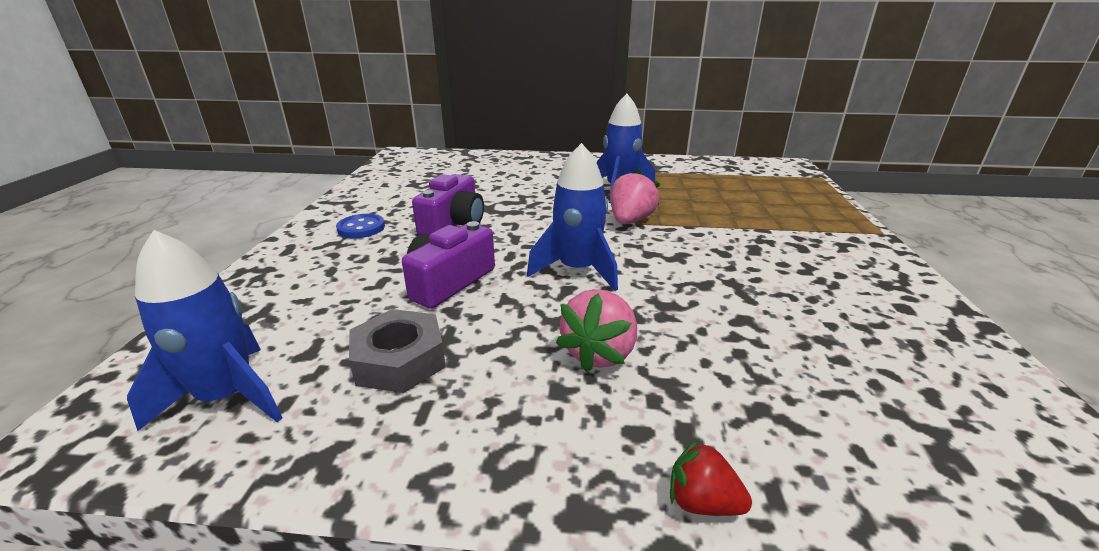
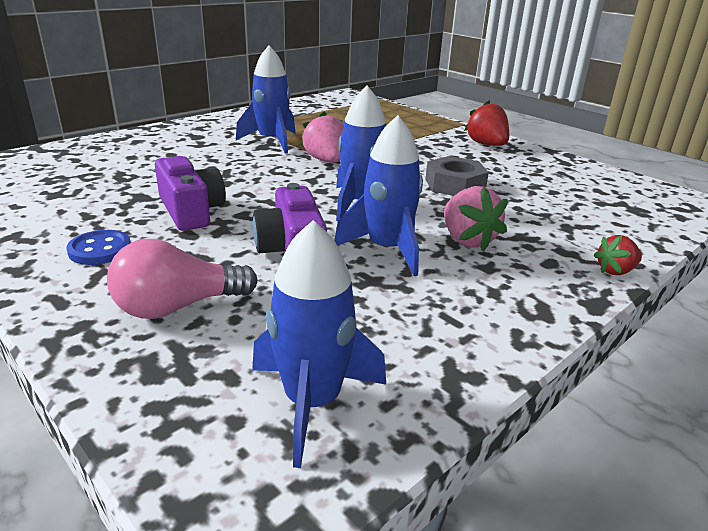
camera: 50 degrees left, 0 degrees up
(315, 284) = (177, 307): none -> pink light bulb
(399, 360) = (375, 307): grey nut -> grey nut (454, 185)
(510, 320) = (387, 249): none -> blue rocket
(861, 266) = (486, 145): none -> red strawberry

